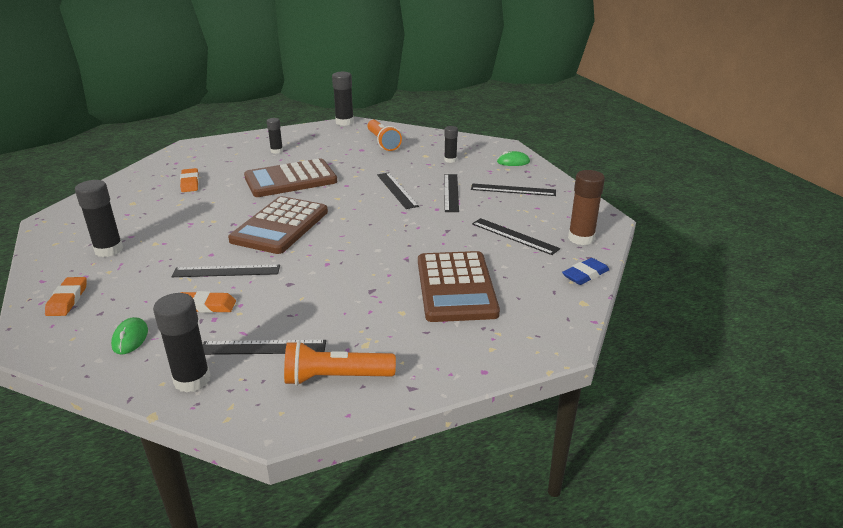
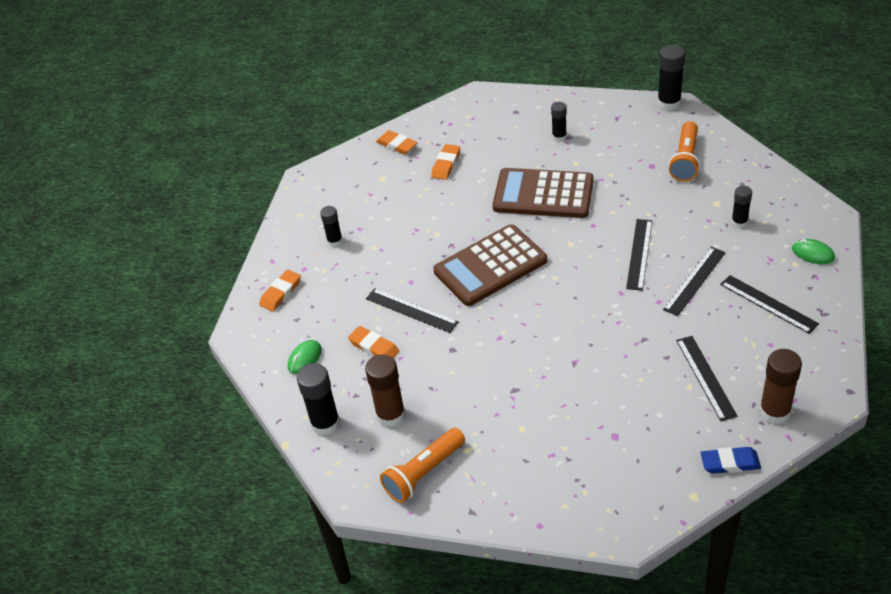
camera: 40 degrees right, 15 degrees up
(109, 250) = (335, 241): black glue stick -> black glue stick, size x0.61
(133, 182) = (397, 145): none -> orange eraser
(263, 347) = (390, 415): black ruler -> brown glue stick
(336, 377) = (424, 473): orange flashlight -> orange flashlight turned 75 degrees counterclockwise
(456, 287) = (591, 420): brown calculator -> none

